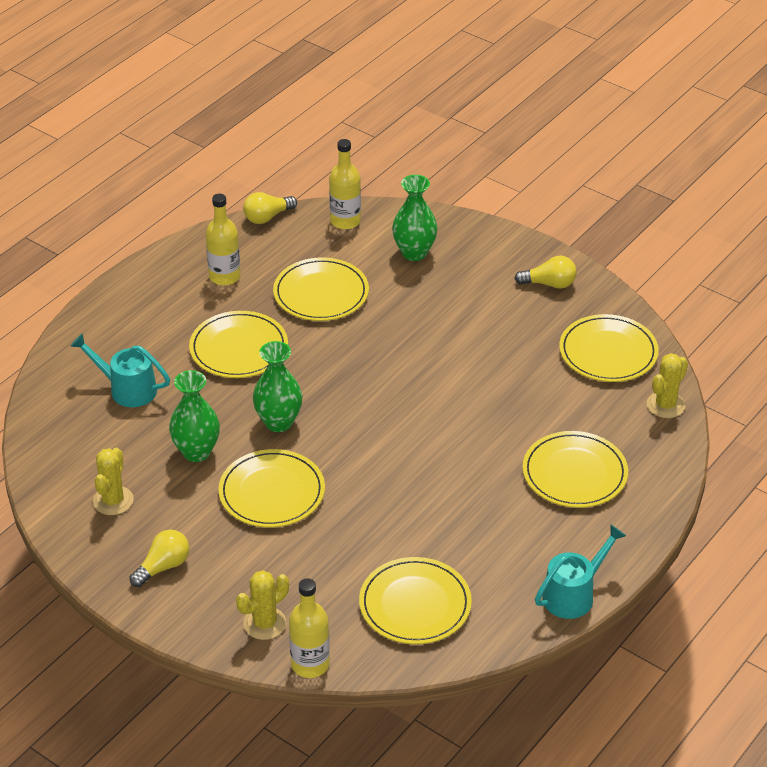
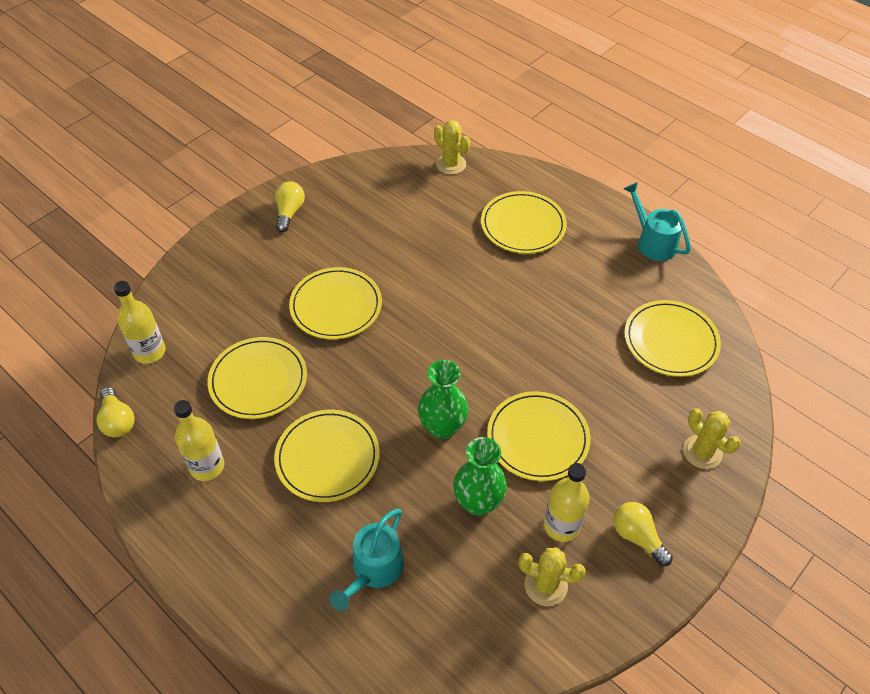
camera: 85 degrees left, 10 degrees up
(310, 664) = (745, 420): yellow bottle -> yellow bottle (561, 526)
(414, 253) = (218, 301): green vase -> none
(608, 352) = (384, 188): yellow plate -> yellow plate (336, 306)

